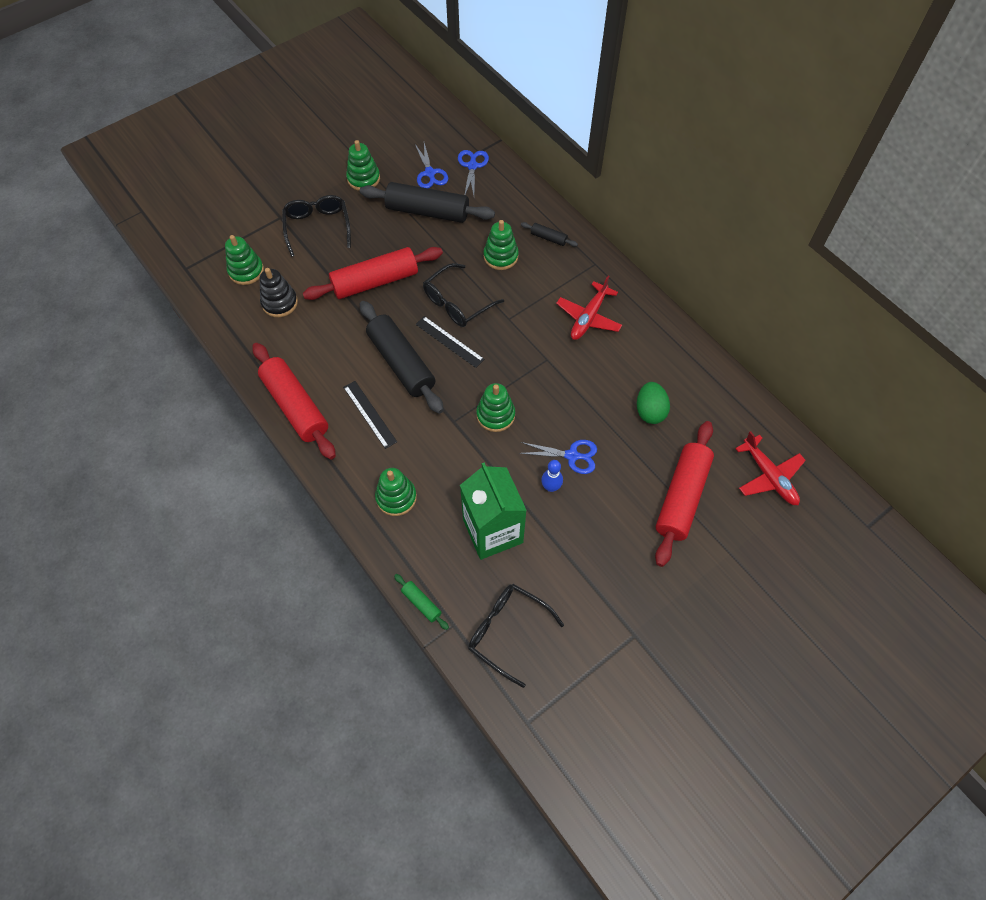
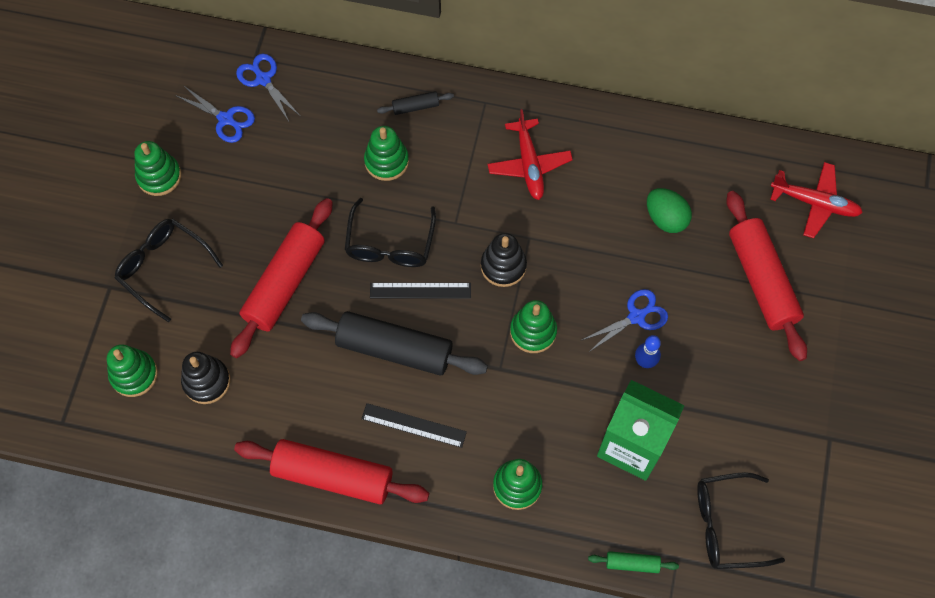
camera: 40 degrees left, 5 degrees up
(427, 211) = (265, 165): black rolling pin -> none
(514, 364) = (503, 266): none -> black stacking toy

